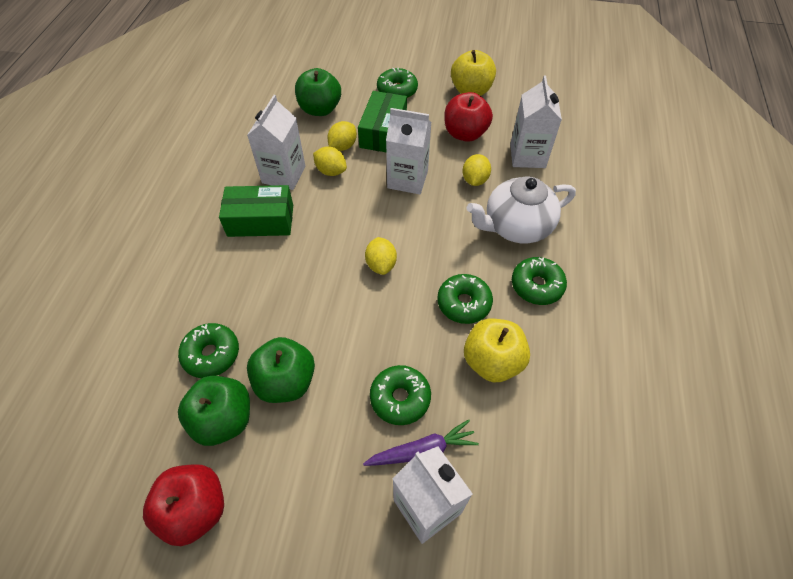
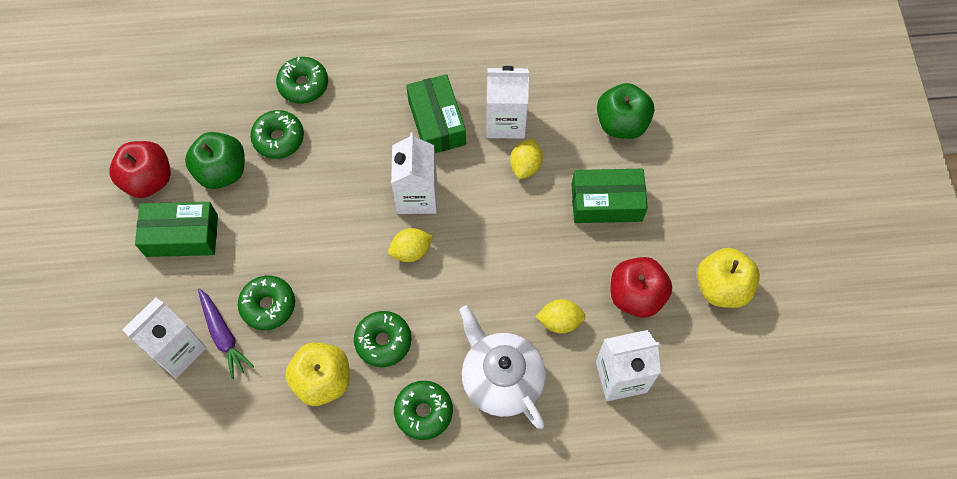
camera: 75 degrees right, 10 degrees up
(286, 381) = (265, 207): green apple -> none
(286, 478) = (182, 235): none -> green box
(343, 146) = (568, 166): yellow lemon -> none
(397, 90) = (688, 199): green donut -> green donut (303, 85)
(407, 179) = (538, 248): white carton -> white carton (417, 196)

